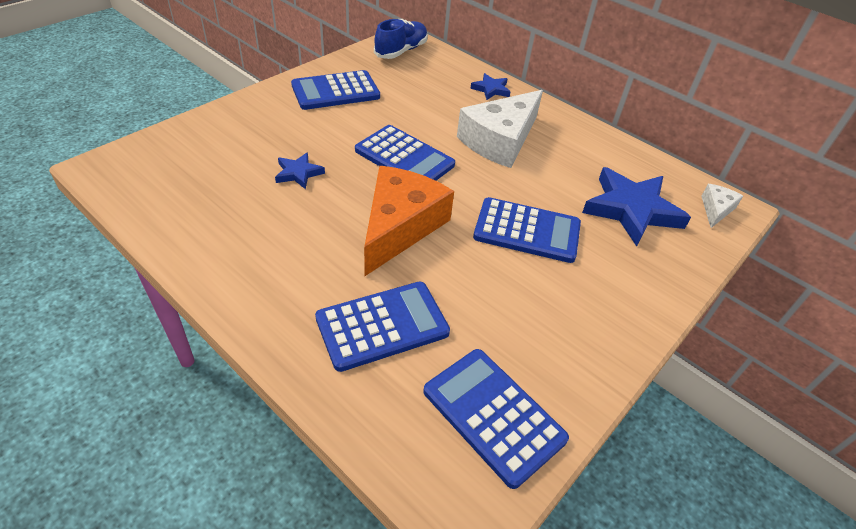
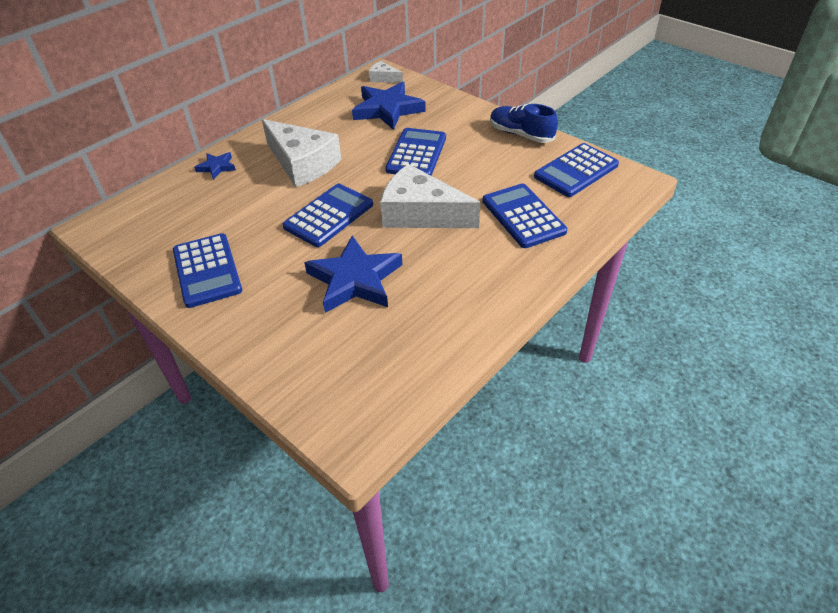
camera: 85 degrees left, 0 degrees up
(298, 173) = (355, 279): blue star -> blue star, size x2.03
(400, 226) = (421, 213): orange cheese -> white cheese
(401, 51) = (125, 228): blue shoe -> blue shoe (521, 134)

